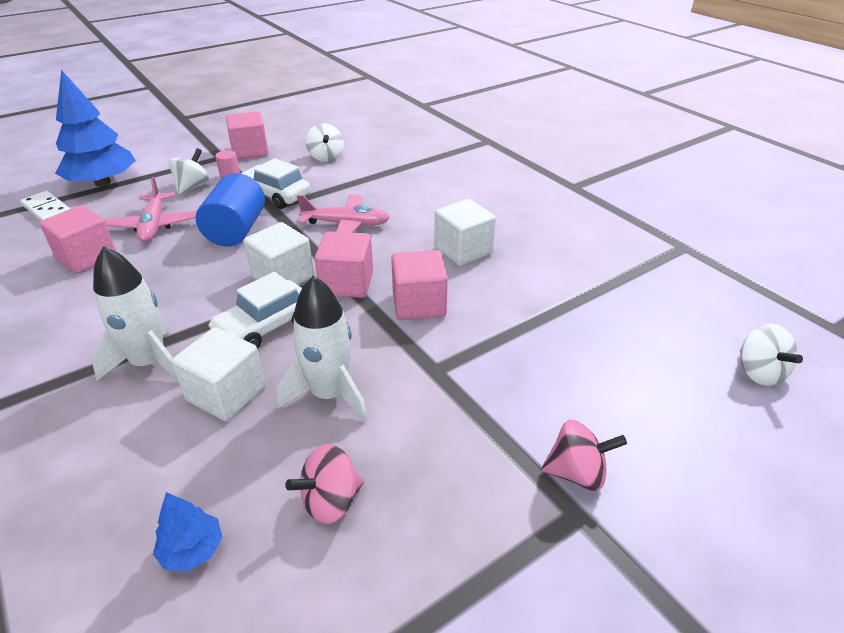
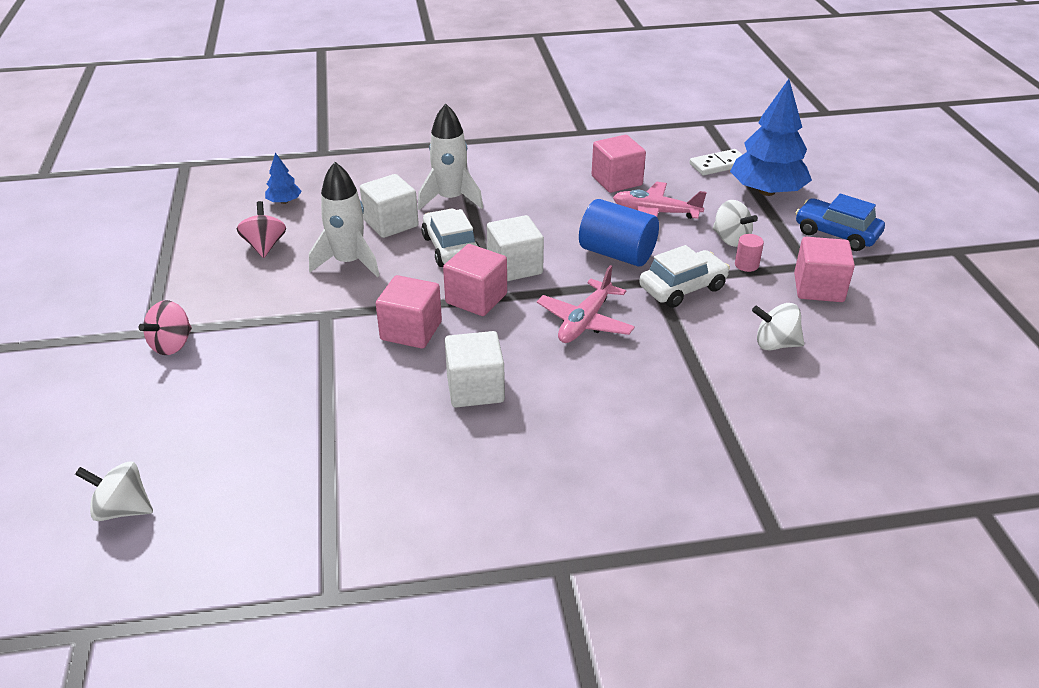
camera: 115 degrees right, 0 degrees up
(170, 152) = (836, 234): none -> blue car

